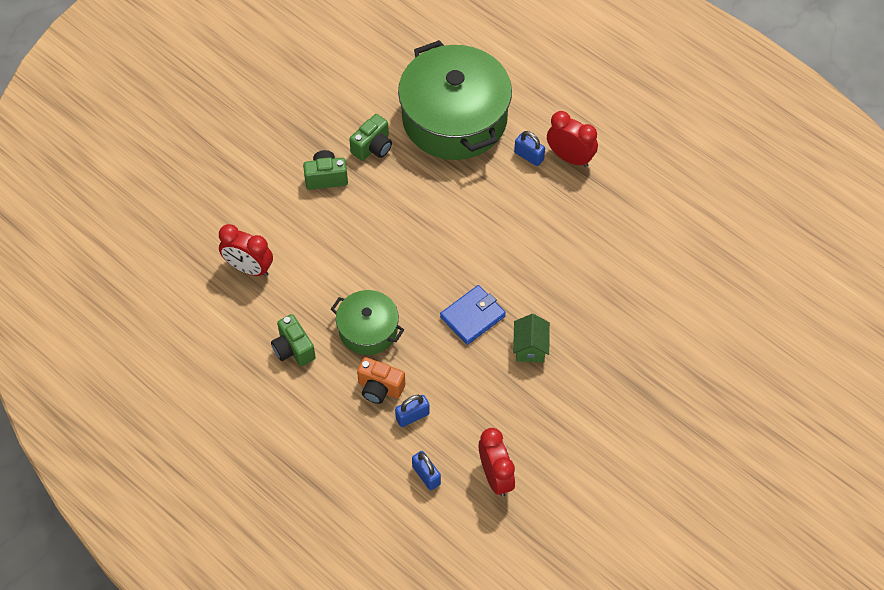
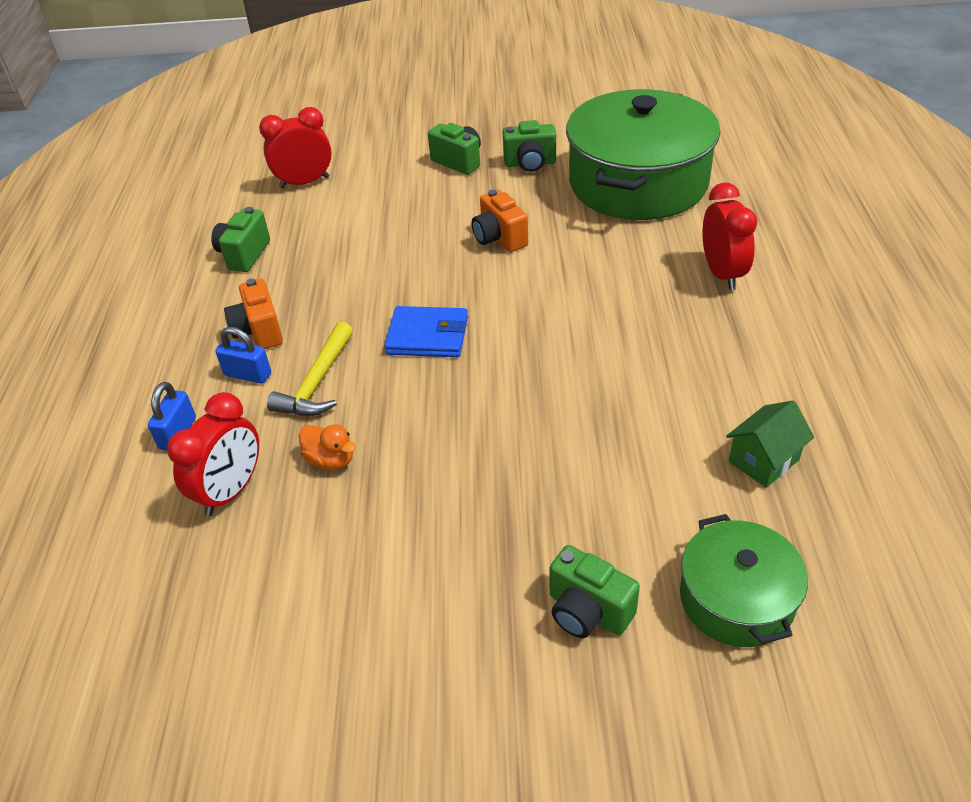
camera: 50 degrees right, 15 degrees down
(249, 268) = (304, 182): red clock -> red clock turned 90 degrees clockwise
(368, 330) = (322, 282): green pot -> green pot (736, 598)
(427, 221) = (499, 238): none -> orange camera
(454, 390) = (317, 382): none -> yellow hammer
(519, 422) = (331, 460): none -> orange duck
(529, 156) = (676, 248): blue padlock -> none
(530, 347) = (444, 402): green house -> green house (764, 460)
(705, 392) = (587, 611): none -> green camera

